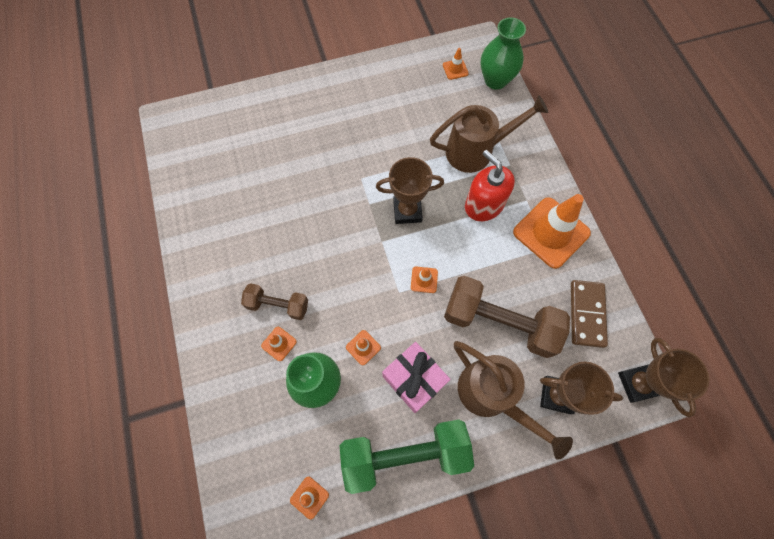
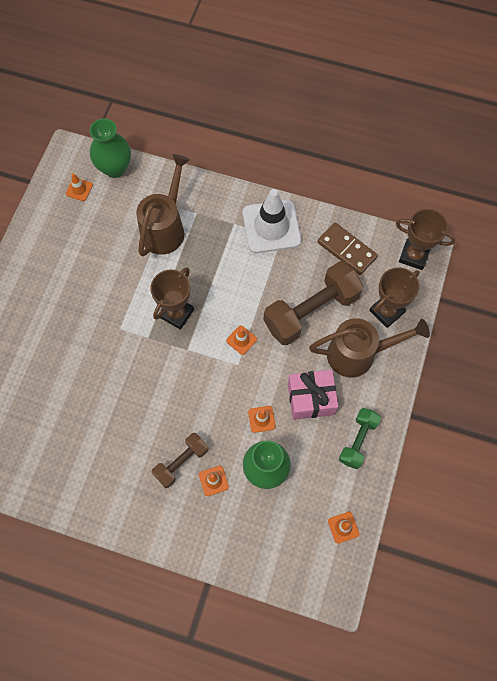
camera: 55 degrees left, 0 degrees up
(405, 454) = (358, 441): green dumbbell -> green dumbbell, size x0.55
(484, 205) = (214, 255): red soap dispenser -> none
(551, 232) = (271, 226): orange traffic cone -> white traffic cone

